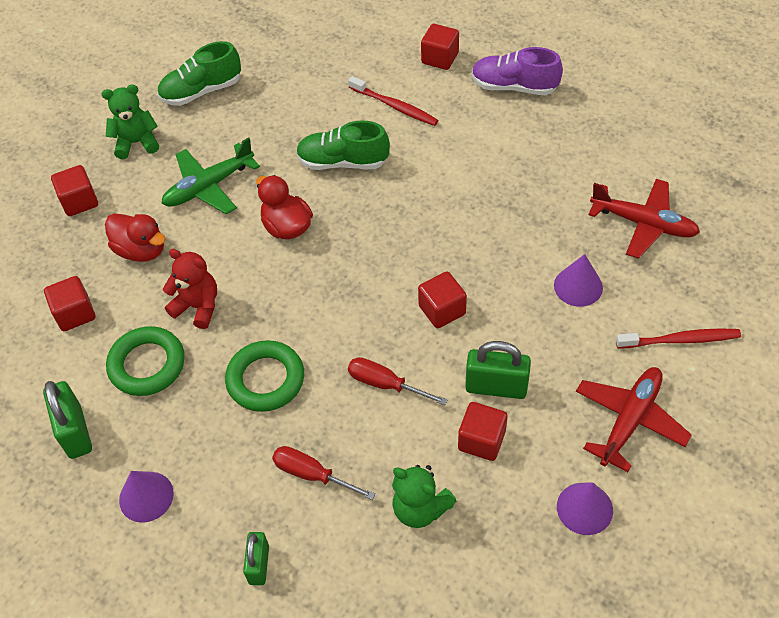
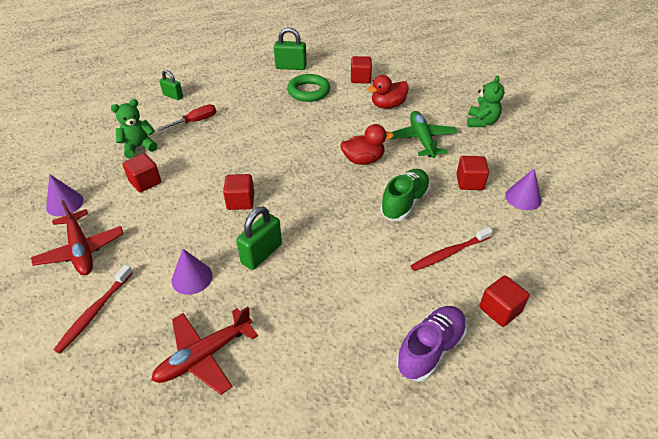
camera: 115 degrees right, 10 degrees down
(79, 201) = (442, 94): red cube -> red cube (469, 182)
(146, 496) = (238, 77): purple cone -> purple cone (523, 198)
(198, 306) = (331, 114): red teddy bear -> none
(201, 91) = (521, 159): green shoe -> none
(265, 379) = (263, 123): green ring -> none
(385, 384) = (216, 160): red screwdriver -> none
(496, 387) = (167, 202): green padlock -> green padlock (261, 254)

